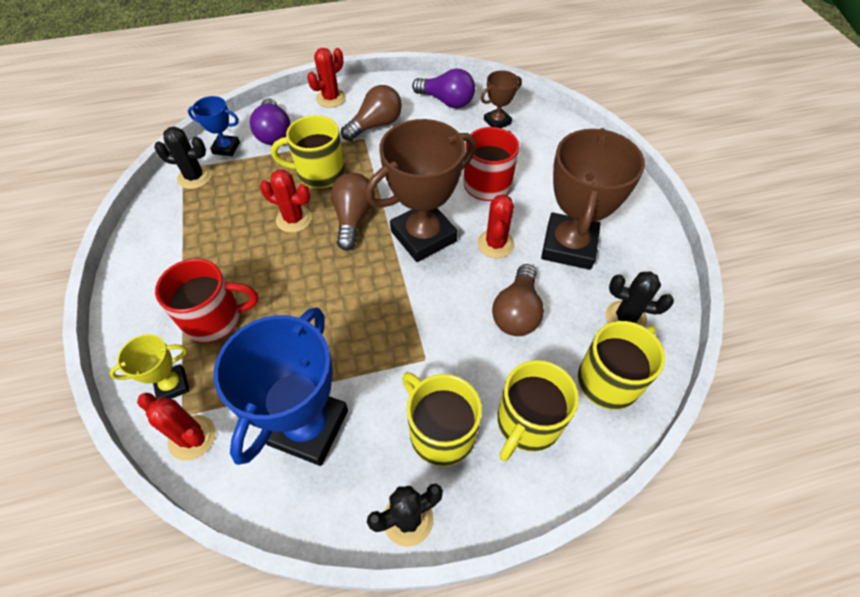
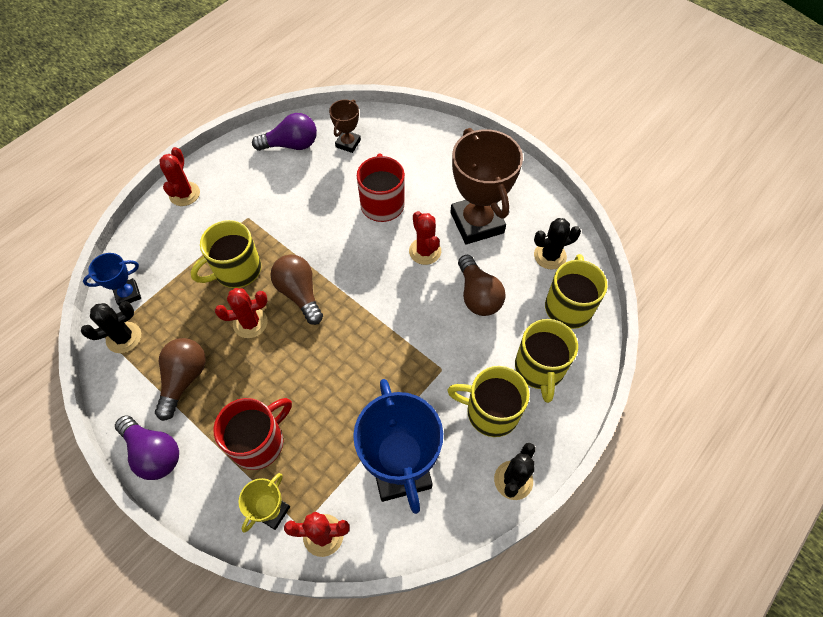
camera: 35 degrees left, 5 degrees up
(274, 133) = (161, 256): purple light bulb -> purple light bulb (154, 453)
(376, 125) = (248, 199): brown light bulb -> brown light bulb (184, 379)
(423, 236) = (367, 276): brown trophy -> none

